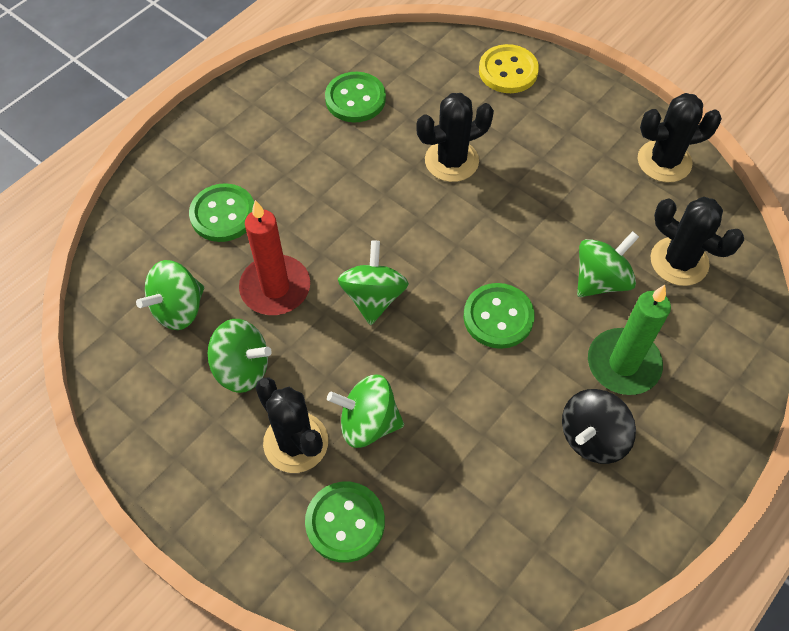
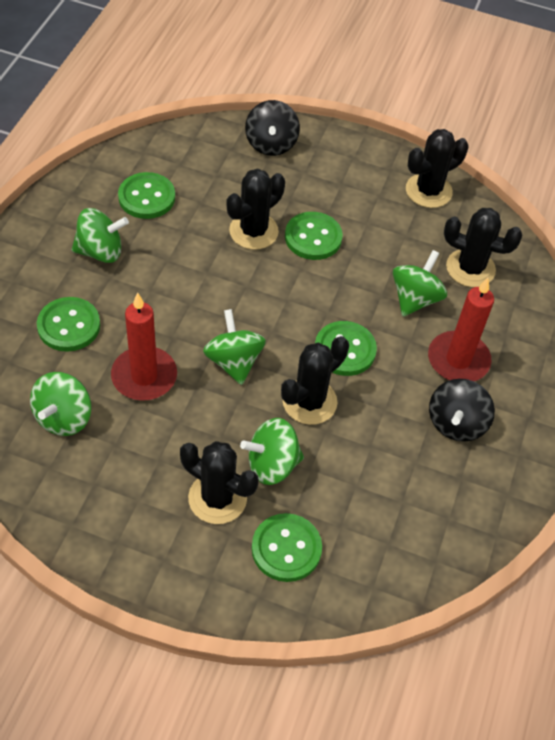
camera: 25 degrees left, 5 degrees down
(242, 368) = (144, 451): green spinning top -> green spinning top (100, 251)
(436, 364) = (309, 402): none -> black cactus
(508, 71) = (271, 144): yellow button -> black spinning top
(513, 183) = (313, 237): none -> green button
(623, 364) = (458, 360): green candle -> red candle

